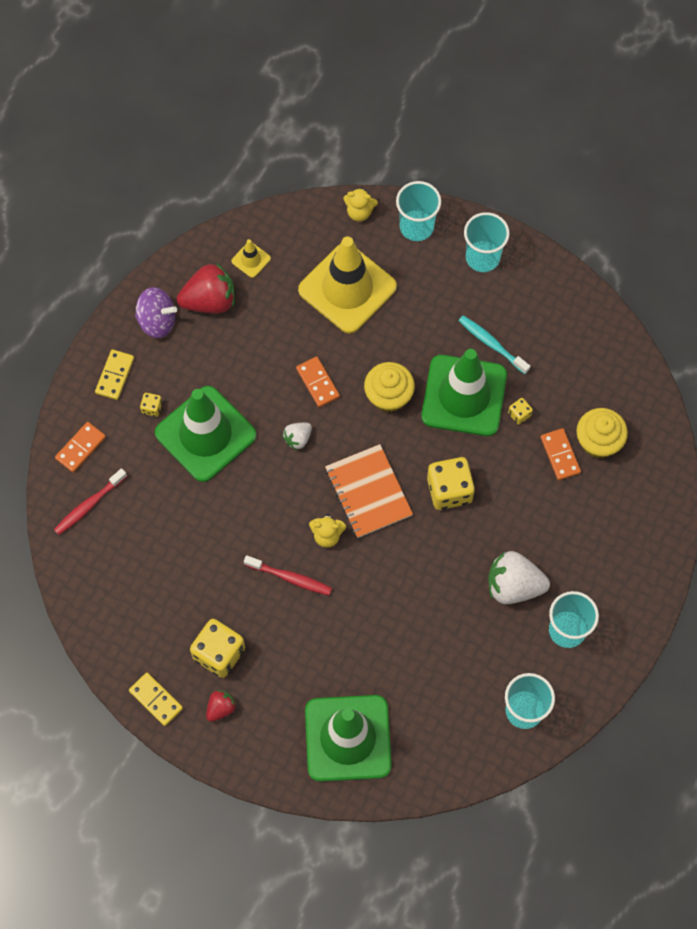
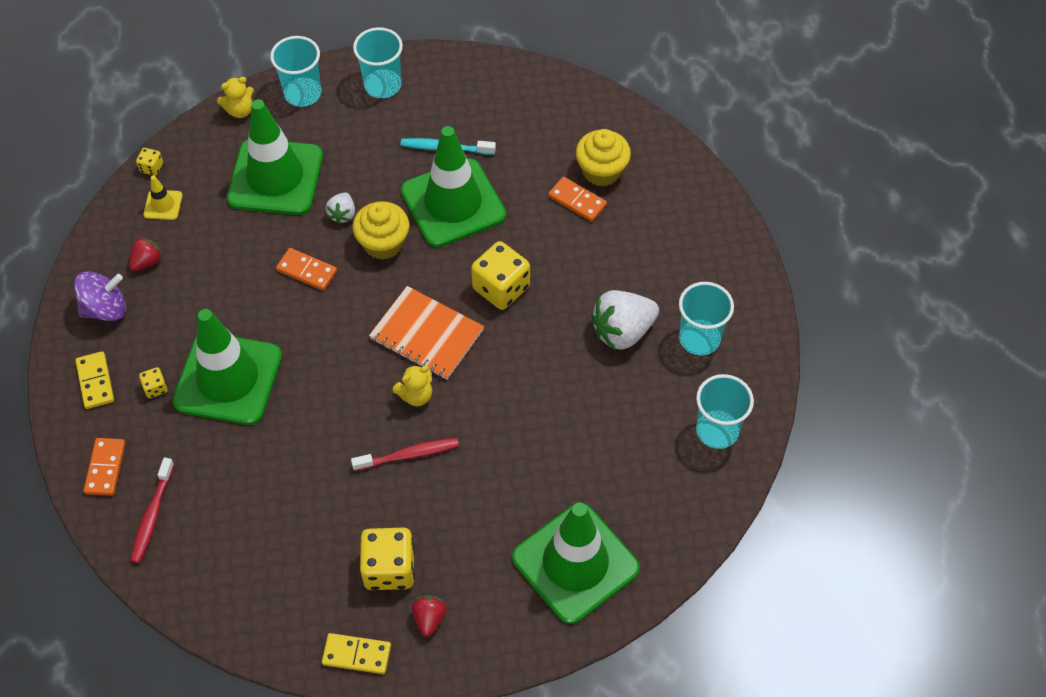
camera: 35 degrees left, 10 degrees down
(210, 301) = (147, 262): red strawberry -> red strawberry, size x0.52
(298, 439) = (323, 329): white strawberry -> white strawberry (342, 214)
(347, 288) = (275, 177): yellow traffic cone -> green traffic cone
(519, 414) = (515, 189): yellow dice -> yellow dice (152, 168)

